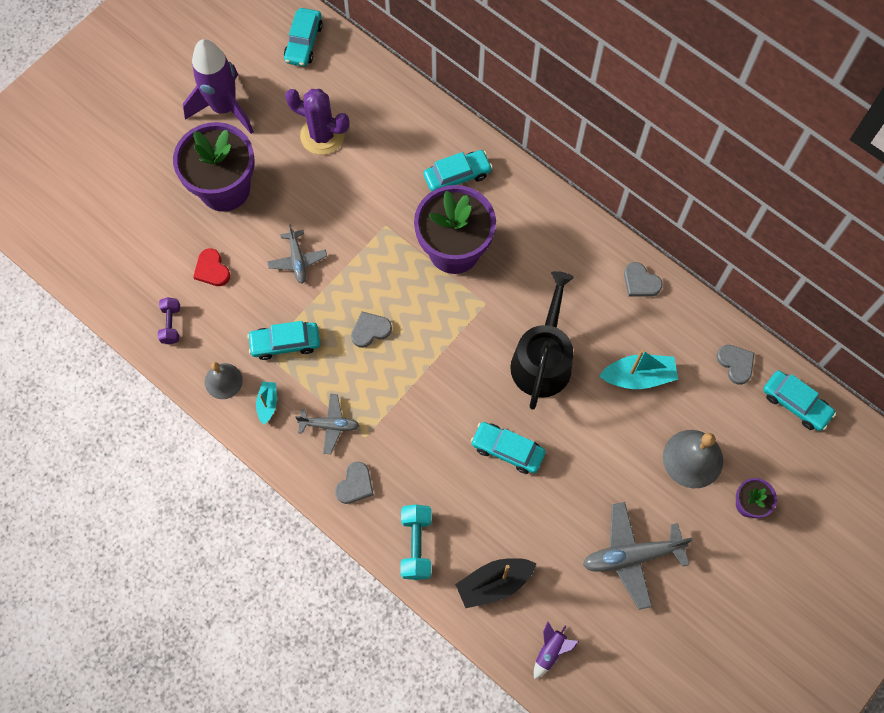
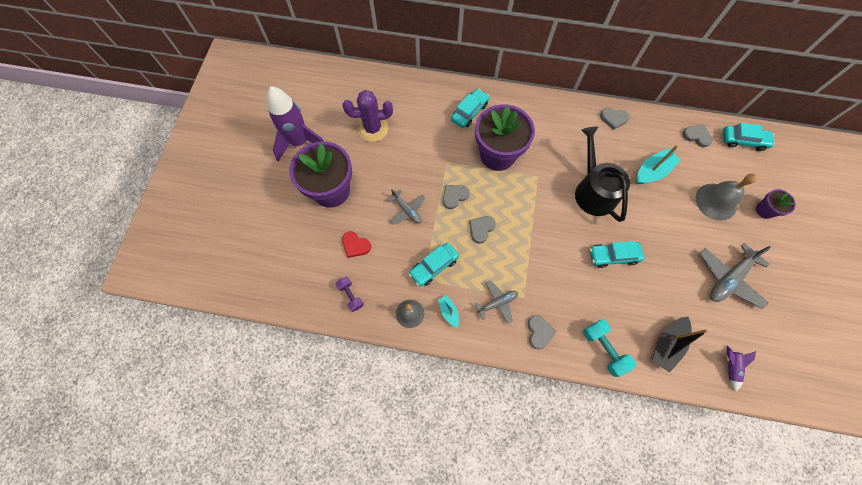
camera: 30 degrees left, 0 degrees up
(303, 42) = (325, 81): turquoise car -> none
(365, 273) = (454, 196): none -> grey heart

